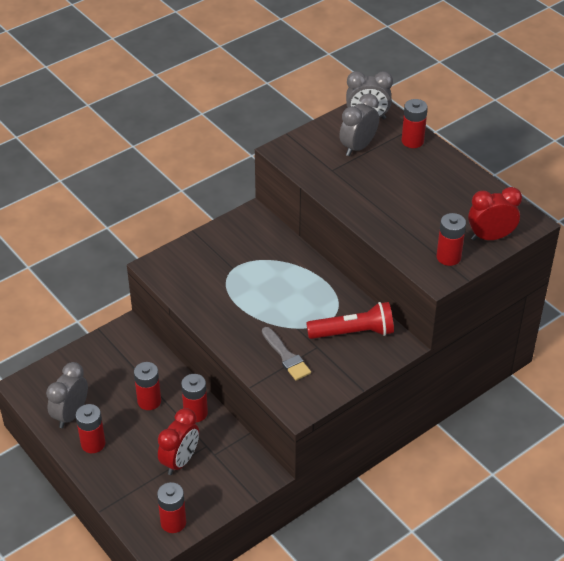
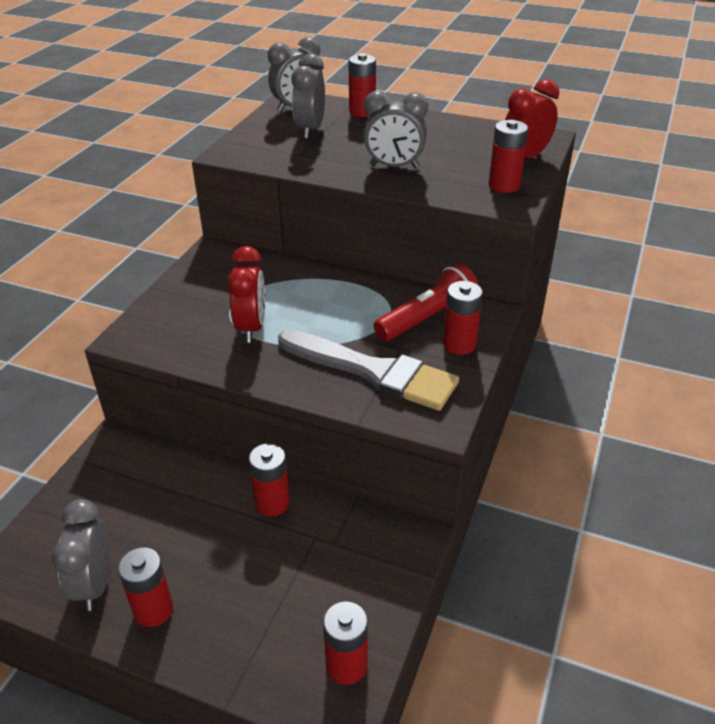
camera: 30 degrees left, 5 degrees down
(149, 401) = (199, 516): red battery -> red battery (459, 344)
(180, 461) = (295, 573): red clock -> red clock (251, 328)
(286, 356) = (374, 372): grey brush -> grey brush, size x1.82
(387, 208) = (394, 167): none -> grey clock

